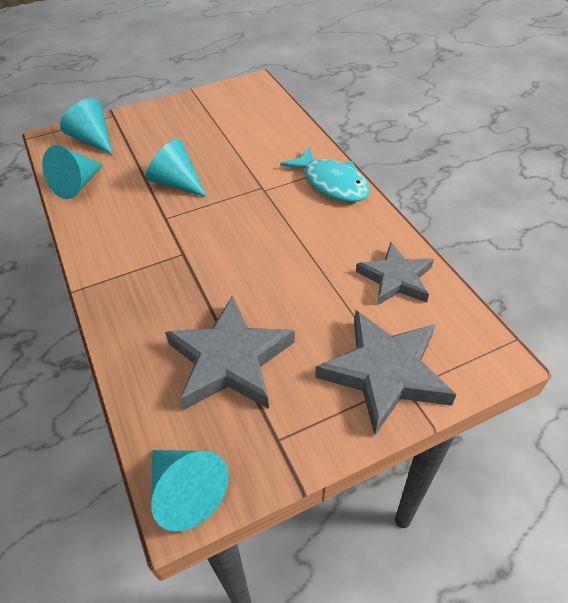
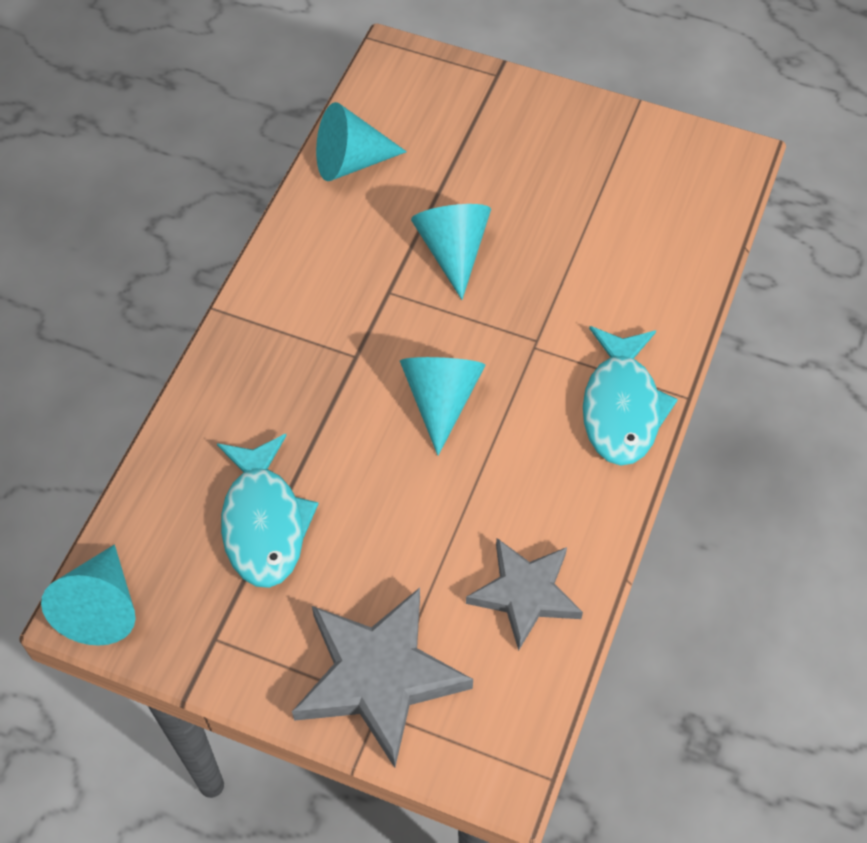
camera: 45 degrees right, 10 degrees up
(93, 140) = (434, 101): turquoise cone -> turquoise cone (441, 400)
(230, 360) = (264, 522): grey star -> turquoise fish

